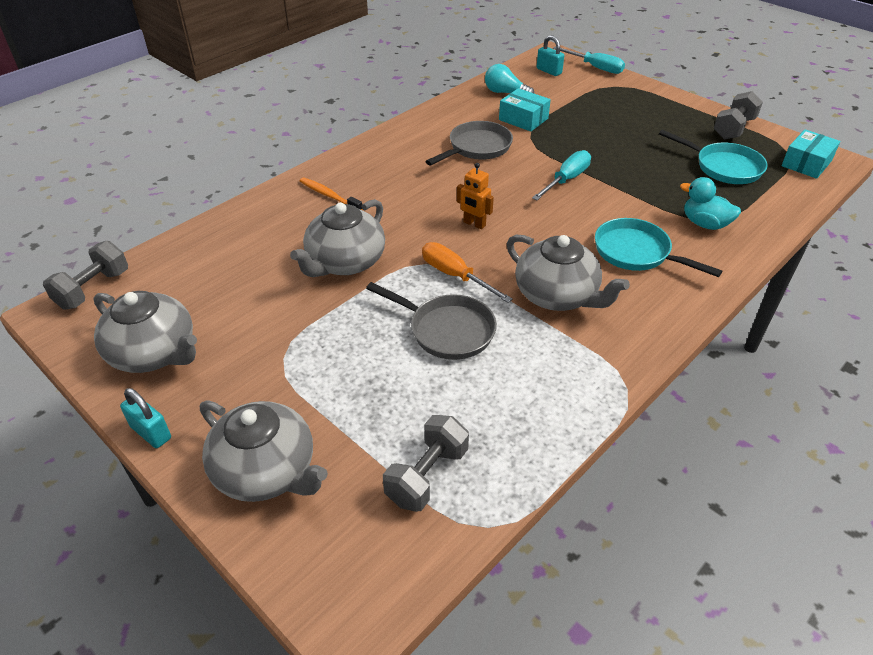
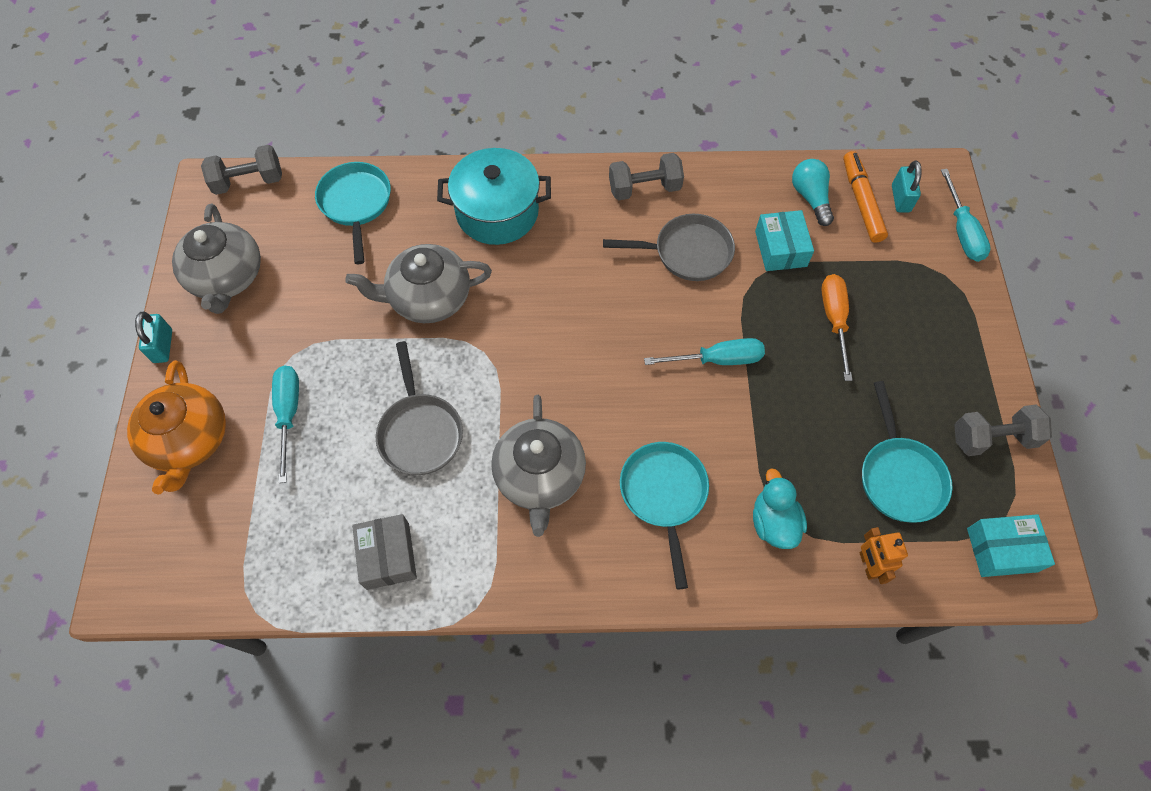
camera: 45 degrees right, 20 degrees up
(212, 249) = (356, 204): none -> turquoise pan
(266, 471) = (189, 440): grey teapot -> orange teapot
(329, 195) = (497, 212): orange toothbrush -> turquoise pot
(332, 392) = (288, 414): none -> turquoise screwdriver
(427, 475) = (267, 539): grey dumbbell -> grey dumbbell (644, 188)
(455, 276) = (489, 384): orange screwdriver -> orange screwdriver (834, 320)
(474, 224) = (571, 342): orange robot -> orange robot (868, 565)
(530, 410) = (388, 556): none -> grey box
(532, 81) = (861, 201): none -> orange marker

